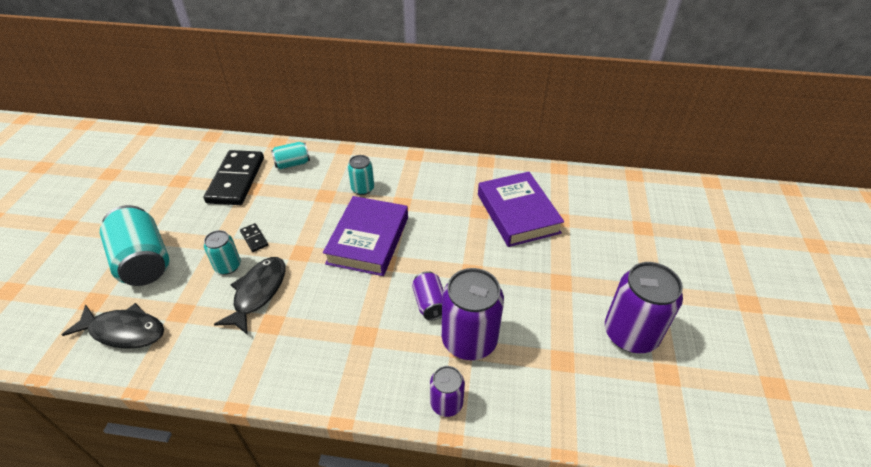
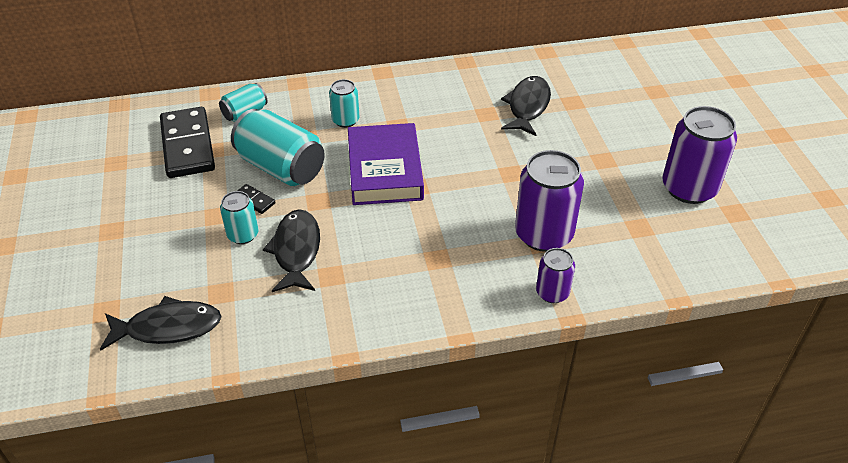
camera: 20 degrees left, 0 degrees up
(143, 261) = (137, 256): turquoise can -> turquoise can (281, 167)
(430, 303) = (486, 213): purple can -> none
(518, 213) = (527, 106): purple book -> black fish

